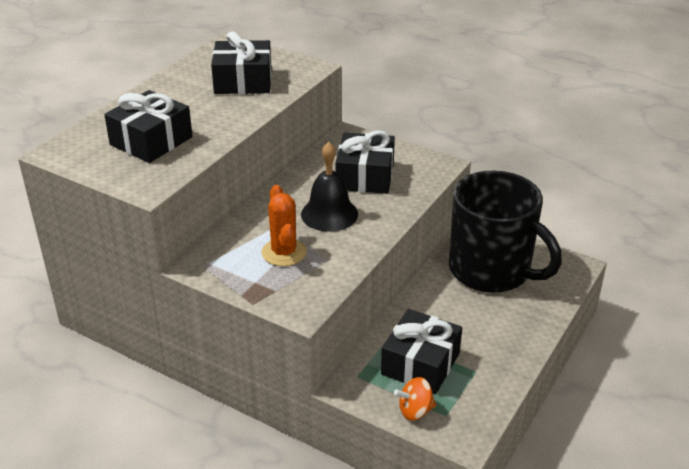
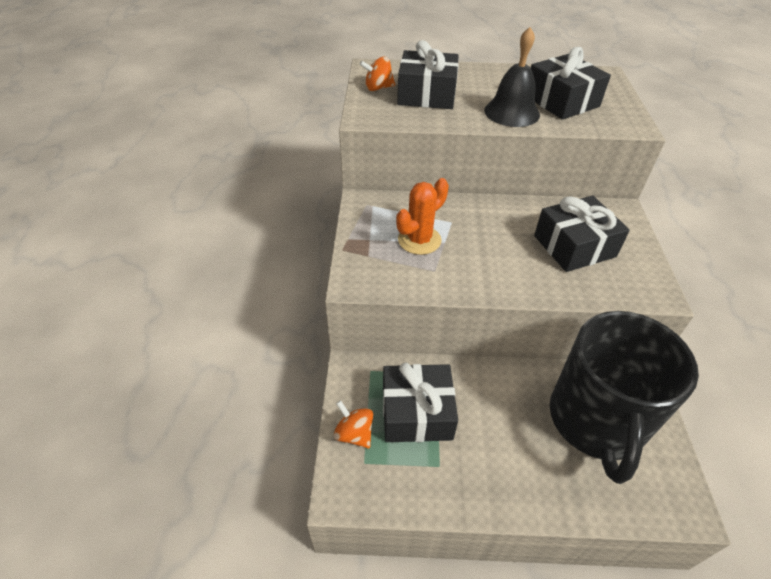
camera: 60 degrees right, 10 degrees up
(104, 163) = (378, 88): none -> orange spinning top
(329, 214) = (496, 245): black bell -> black bell (511, 112)

